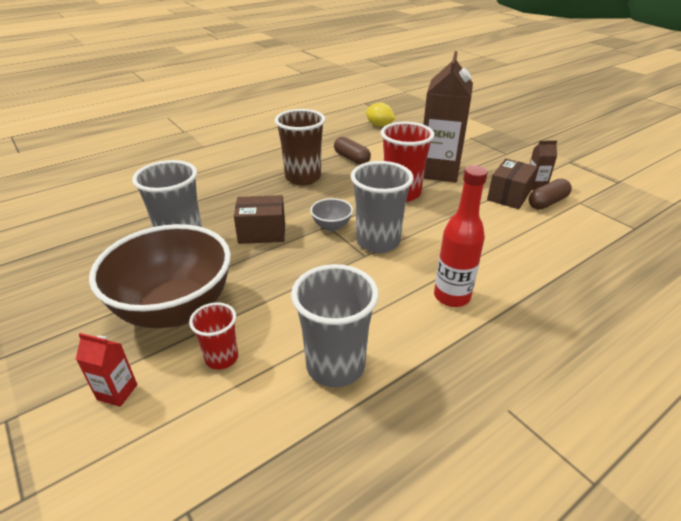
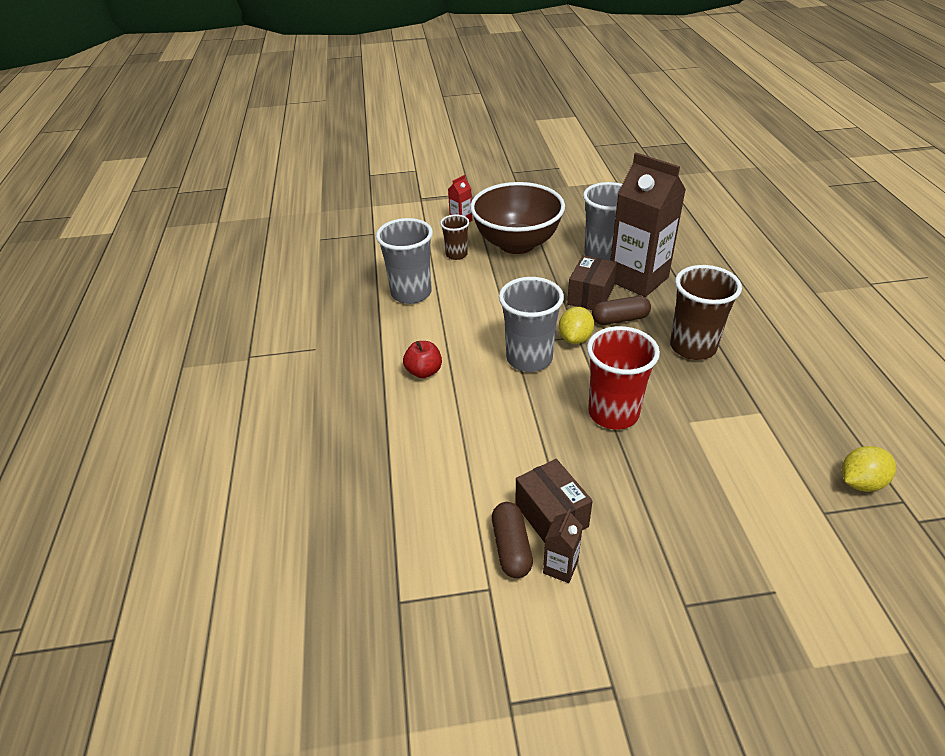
camera: 120 degrees right, 5 degrees up
(221, 358) = (456, 254): red cup -> brown cup
(331, 226) = (575, 338): grey bowl -> yellow lemon
(351, 158) = (733, 404): brown capsule -> brown capsule (620, 319)
(438, 171) = (655, 476): brown carton -> brown carton (638, 279)
(452, 296) = (424, 371): red bottle -> red apple

